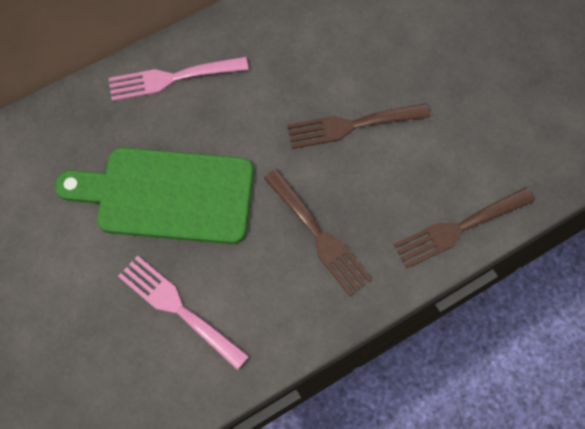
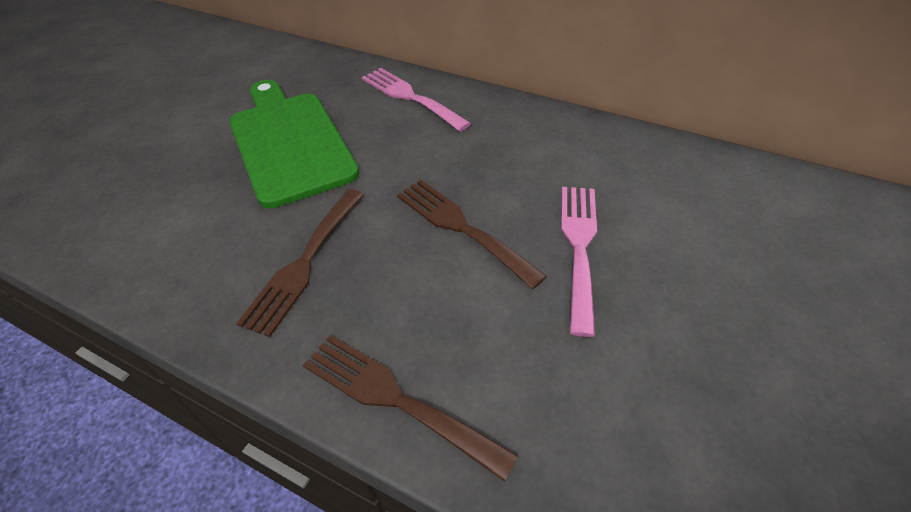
camera: 60 degrees right, 20 degrees down
(178, 308) = (169, 199): pink fork -> pink fork (579, 247)

